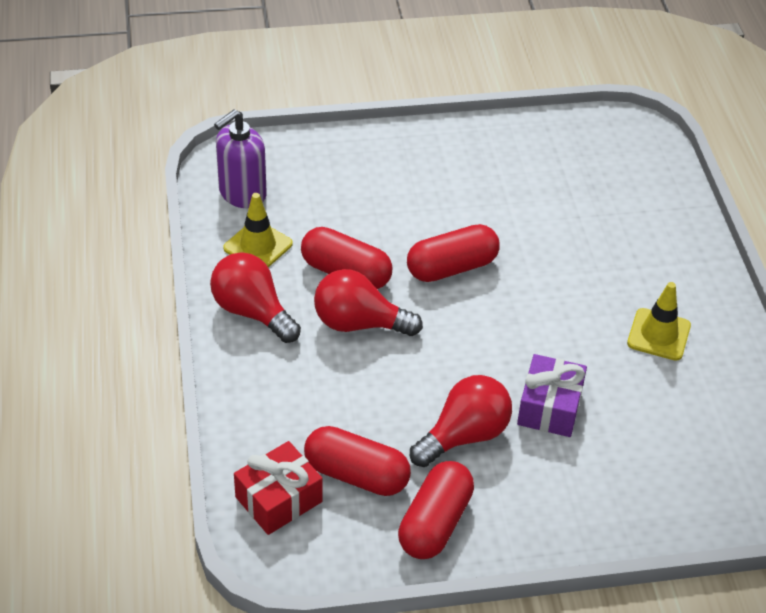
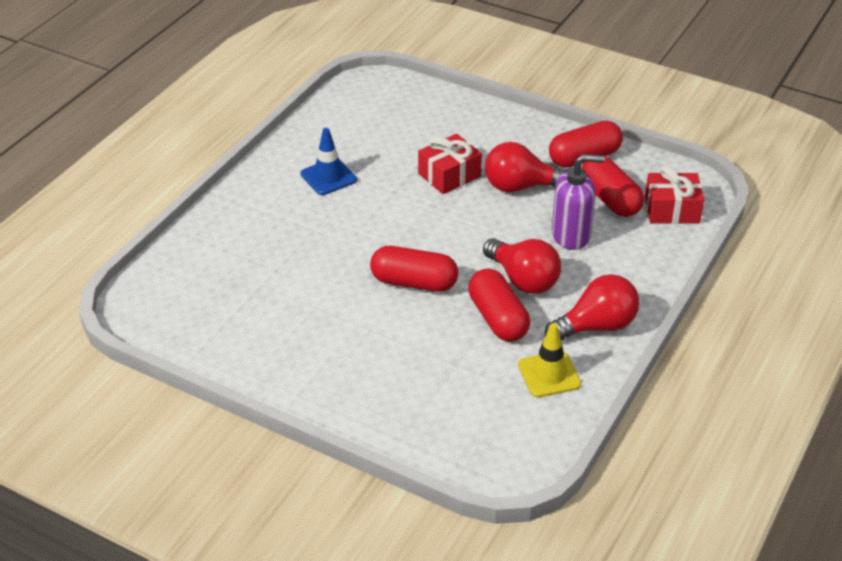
camera: 140 degrees left, 5 degrees down
(242, 194) = (523, 428): purple soap dispenser -> purple soap dispenser (571, 235)
(252, 312) = (596, 326): red light bulb -> red light bulb turned 105 degrees counterclockwise
(549, 407) = (449, 175): purple gift -> red gift
(658, 334) = (328, 177): yellow traffic cone -> blue traffic cone

